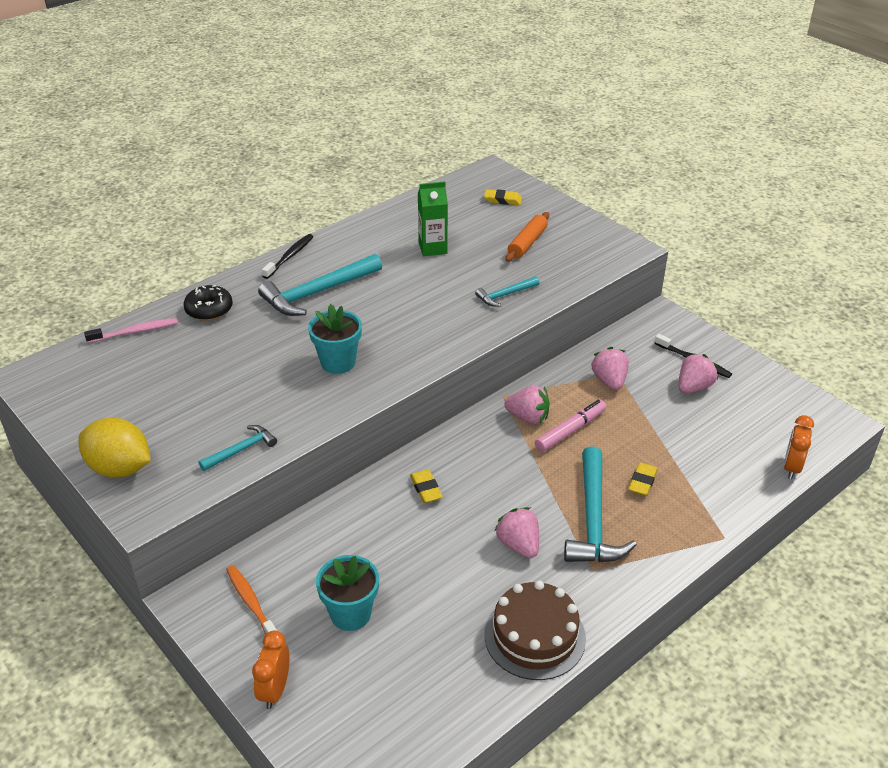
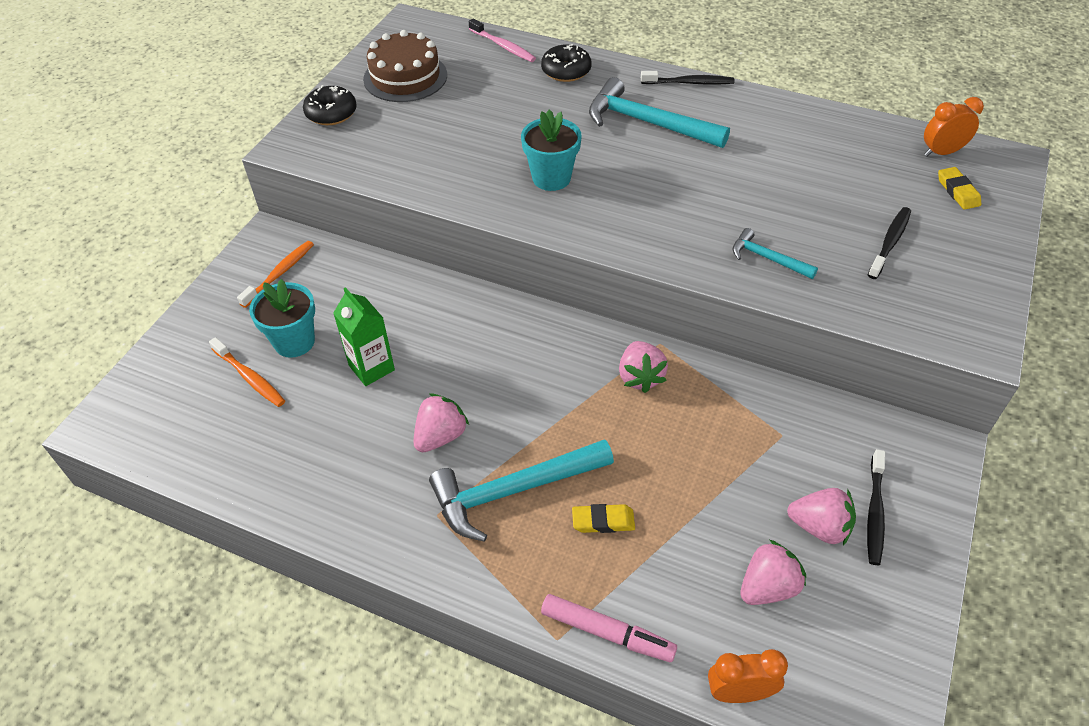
camera: 65 degrees right, 10 degrees up
(120, 468) = (331, 113): yellow lemon -> black donut
(241, 450) = (391, 168): turquoise hammer -> none
(275, 690) = (194, 327): orange clock -> orange clock (941, 152)
(373, 658) = (250, 377): none -> orange toothbrush
(426, 489) = (479, 333): yellow eraser -> none
(433, 248) = (801, 171): green carton -> green carton (371, 368)
(527, 243) = (890, 242): orange rolling pin -> black toothbrush
(535, 636) = (323, 492): brown cake -> brown cake (405, 77)
(570, 430) = (645, 423): pink marker -> pink marker (607, 632)
(609, 381) = (761, 432): pink strawberry -> pink strawberry (767, 587)

